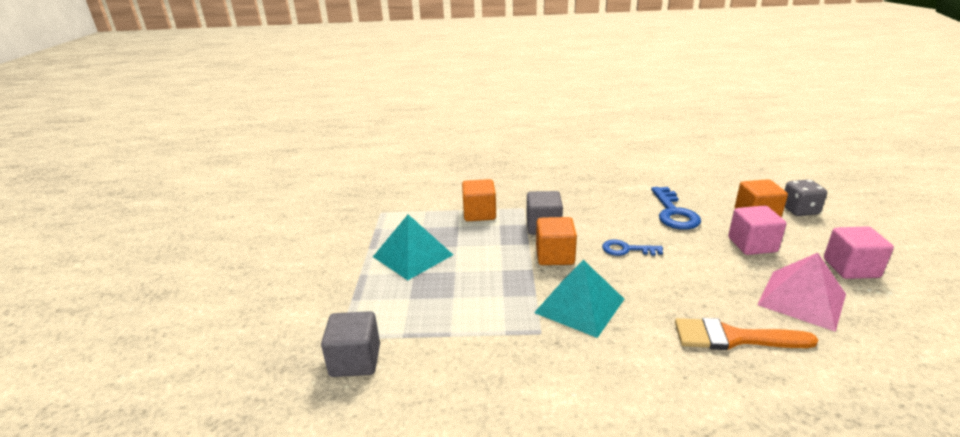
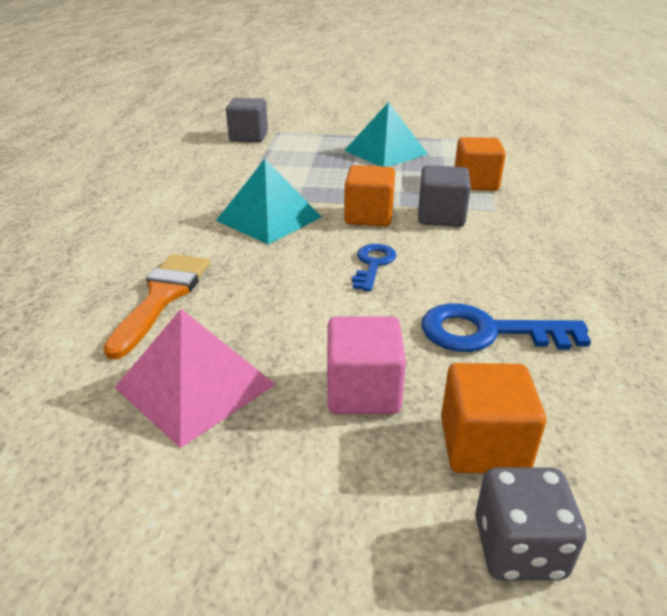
camera: 95 degrees right, 5 degrees up
(851, 268) = (246, 503): pink cube -> none

